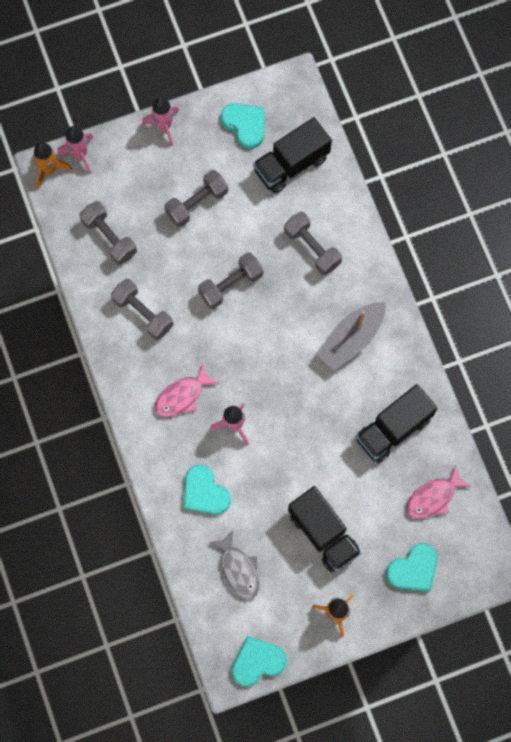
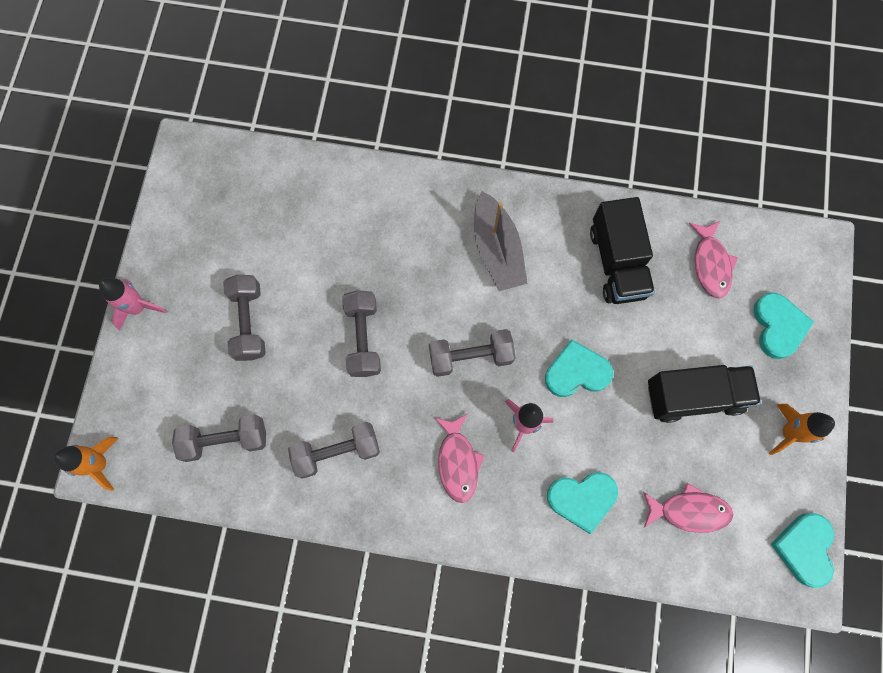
camera: 60 degrees left, 0 degrees up
(80, 154) = (106, 418): pink rocket -> none
(238, 569) = (689, 511): grey fish -> pink fish
(245, 124) = (195, 223): turquoise heart -> turquoise heart (576, 372)
(291, 164) = (270, 202): black truck -> none
(312, 248) = (374, 233): grey dumbbell -> grey dumbbell (470, 356)

